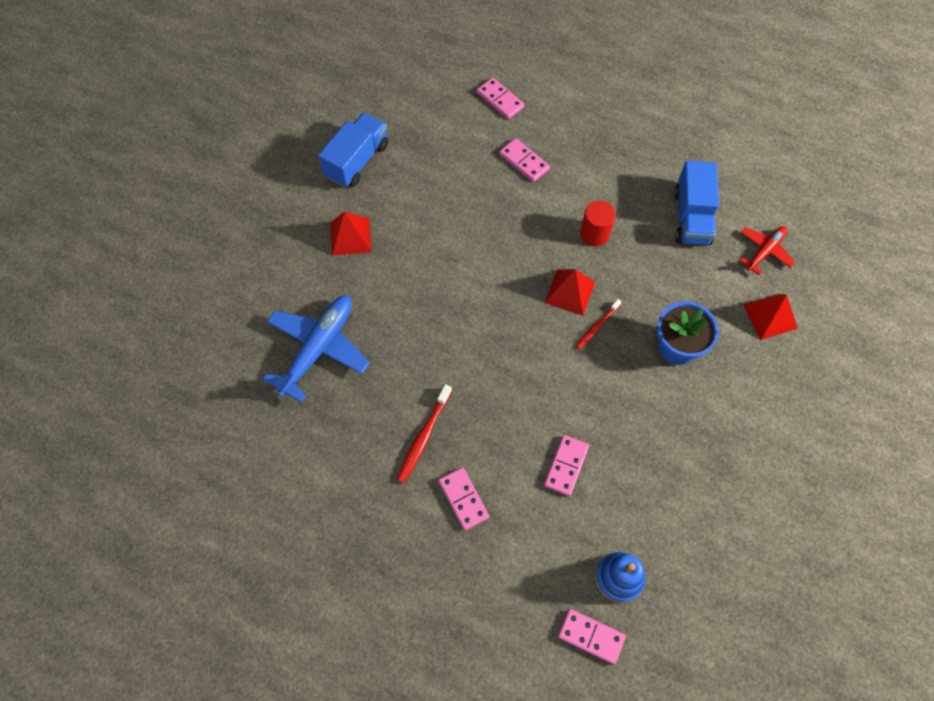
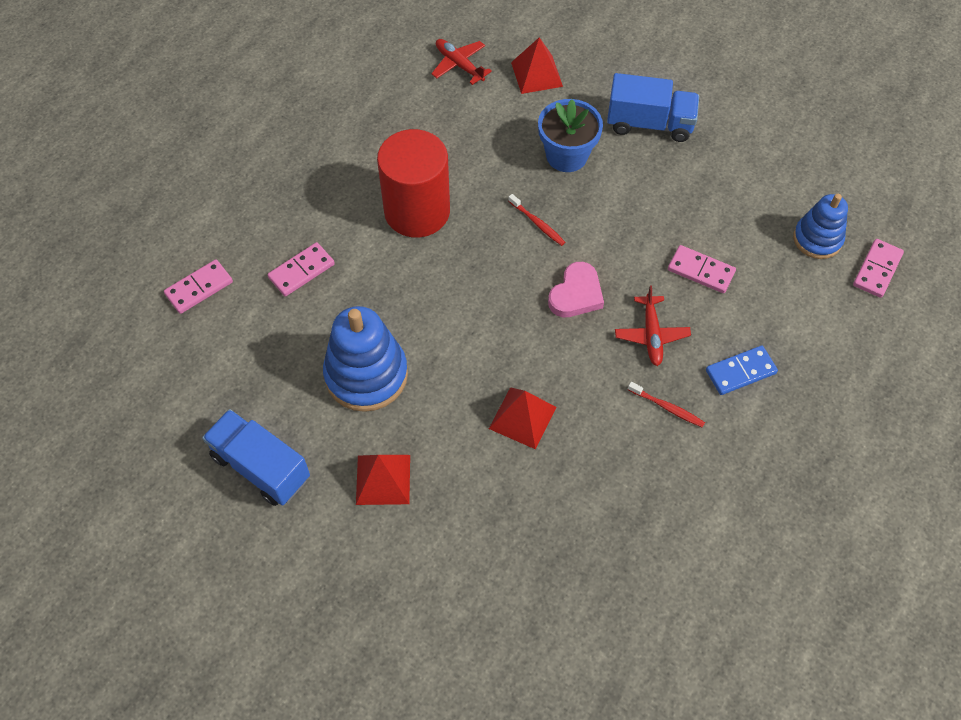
camera: 85 degrees left, 5 degrees down
(318, 348) = (545, 523): blue plane -> none
(423, 437) = (667, 407): red toothbrush -> red toothbrush, size x0.66
(436, 216) = (366, 375): none -> blue stacking toy
(463, 499) = (740, 371): pink domino -> blue domino
(493, 423) = (651, 335): none -> red plane
(527, 361) = (576, 294): none -> pink heart
(569, 292) = (491, 244): red pyramid -> red pyramid (522, 418)
(594, 234) = (417, 211): red cylinder -> red cylinder, size x1.90
(692, 217) = (407, 119): blue truck -> blue truck (649, 124)

